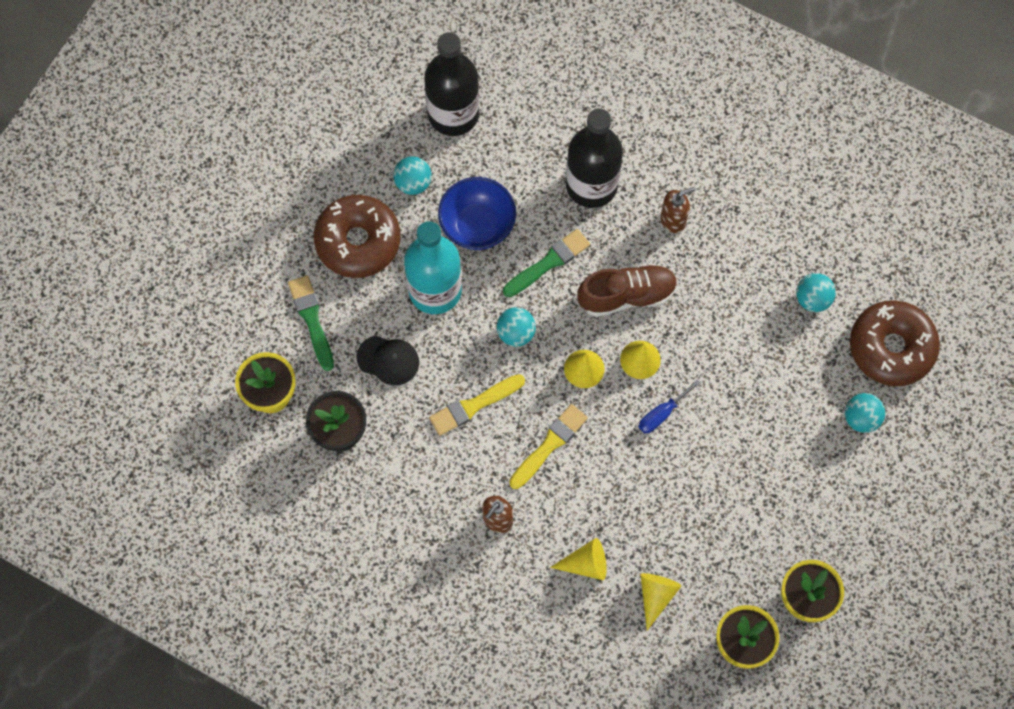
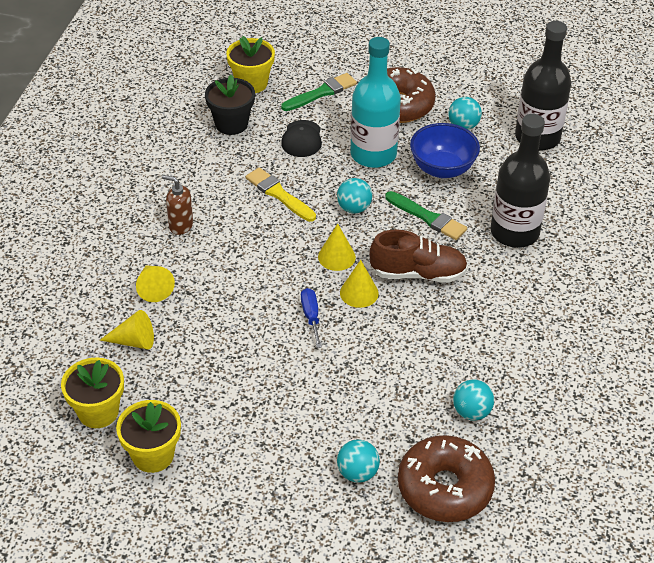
camera: 75 degrees right, 25 degrees down
(549, 445) = (258, 246): yellow brush -> none
(627, 295) = (418, 273): brown shoe -> brown shoe turned 60 degrees counterclockwise
(662, 414) = (311, 316): blue screwdriver -> blue screwdriver turned 45 degrees clockwise
(673, 220) = (507, 293): brown soap dispenser -> none

